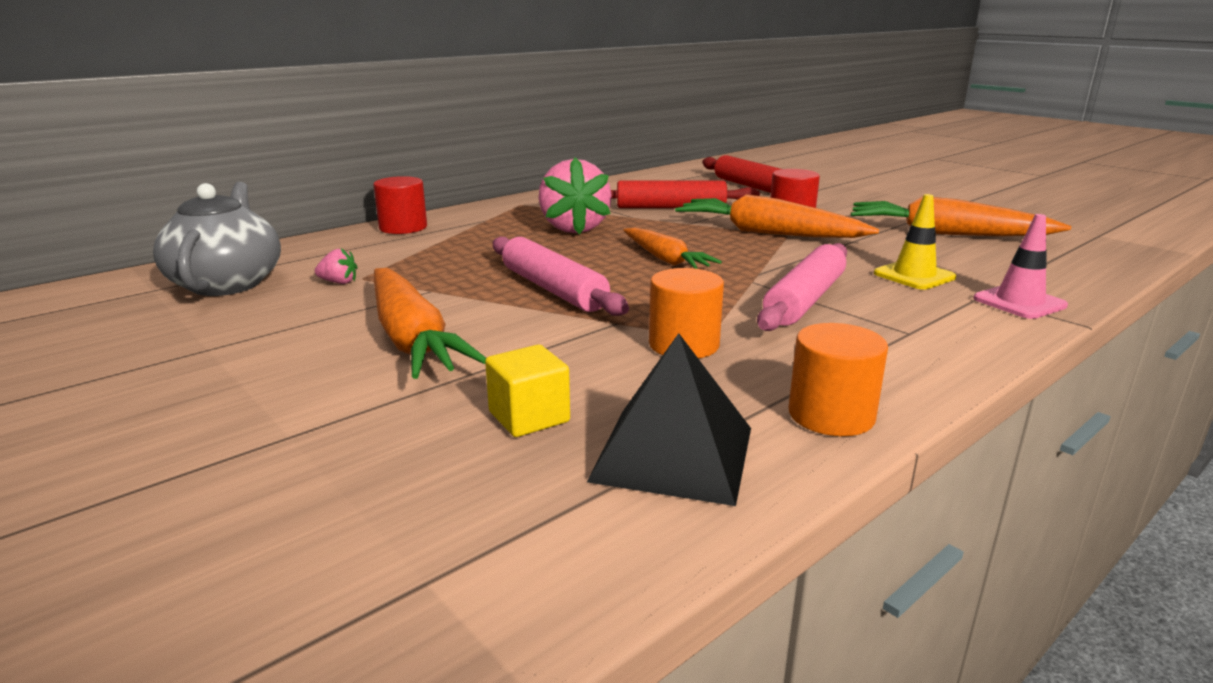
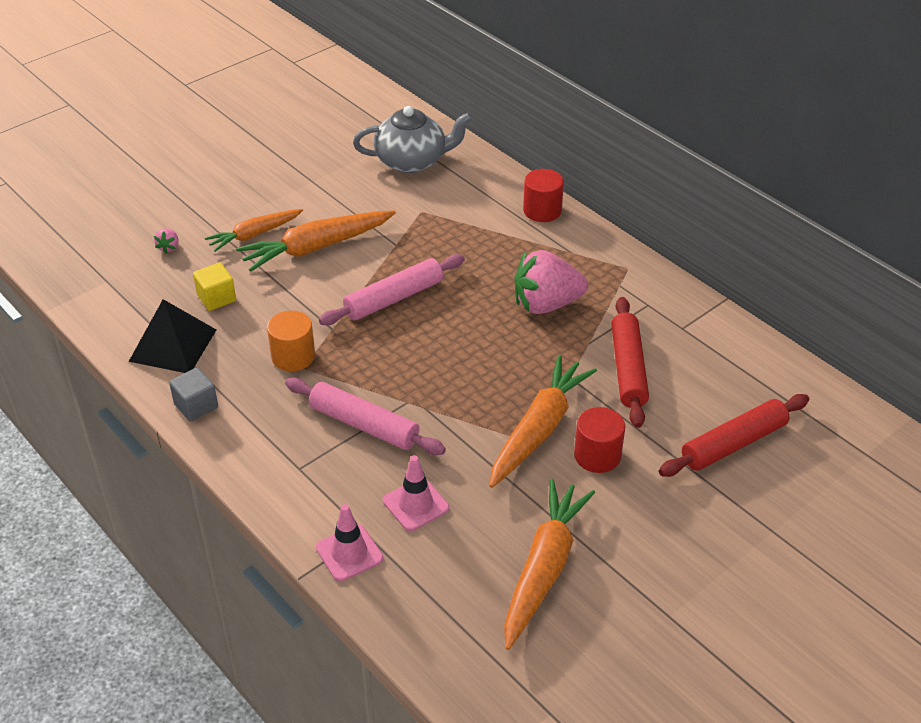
camera: 90 degrees right, 20 degrees up
(339, 282) = (412, 204): pink strawberry -> pink strawberry (169, 247)
(665, 259) = (460, 356): orange carrot -> orange carrot (254, 235)
(831, 415) = (196, 406): orange cylinder -> grey cube
(914, 275) = (416, 504): yellow traffic cone -> pink traffic cone

